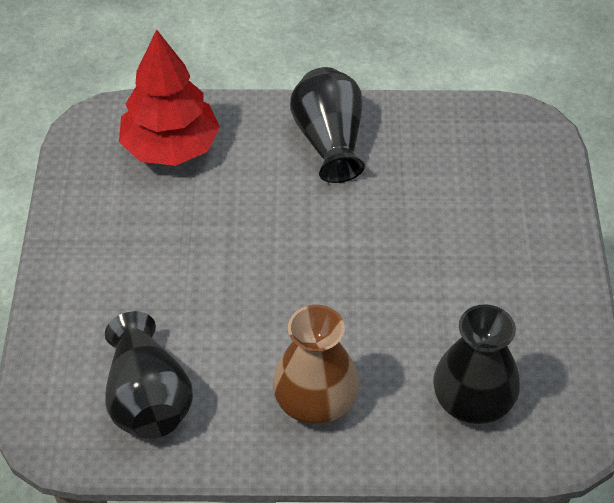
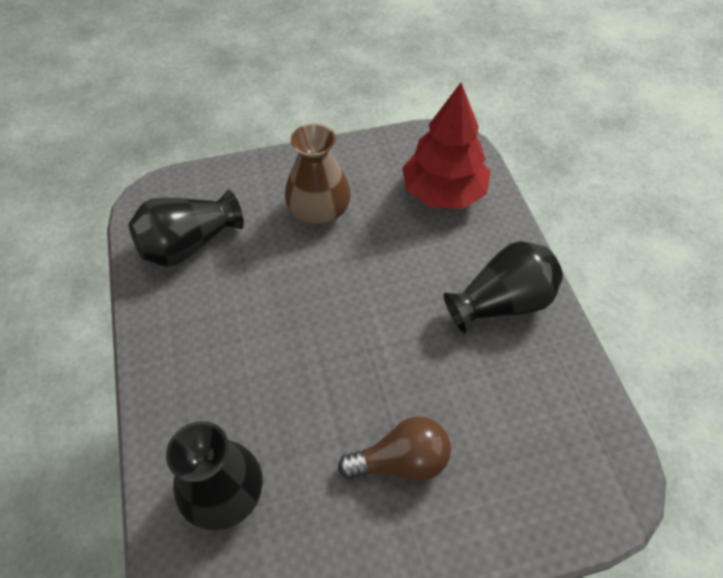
camera: 75 degrees right, 5 degrees up
(315, 400) = (204, 358): brown vase -> brown vase (319, 210)
(472, 258) = (401, 461): none -> brown light bulb

